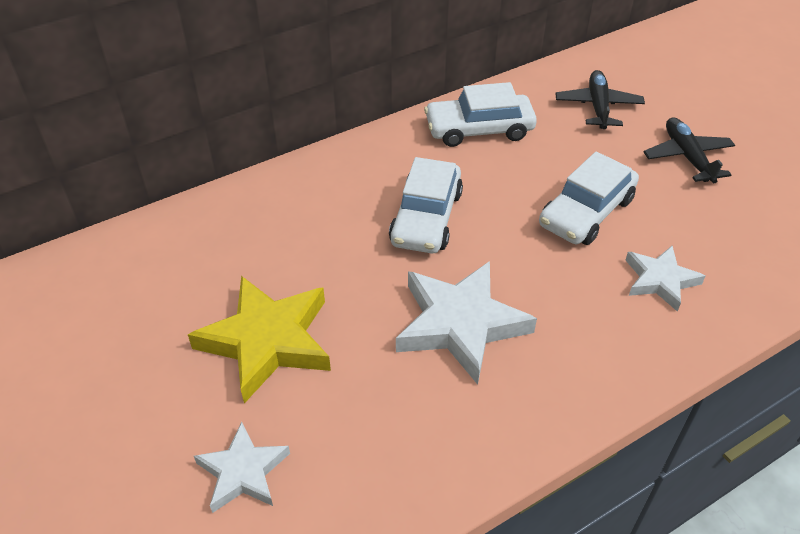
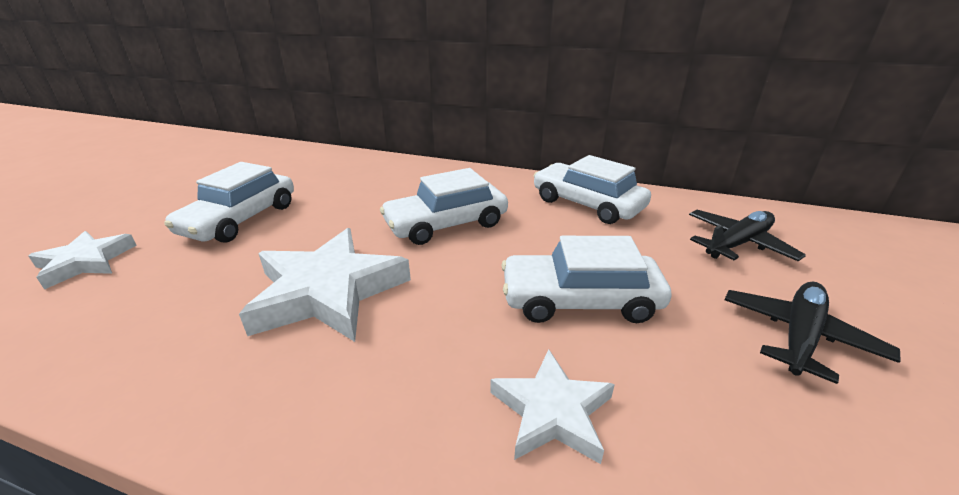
camera: 50 degrees right, 15 degrees down
(267, 341) = (240, 219): yellow star -> white car

